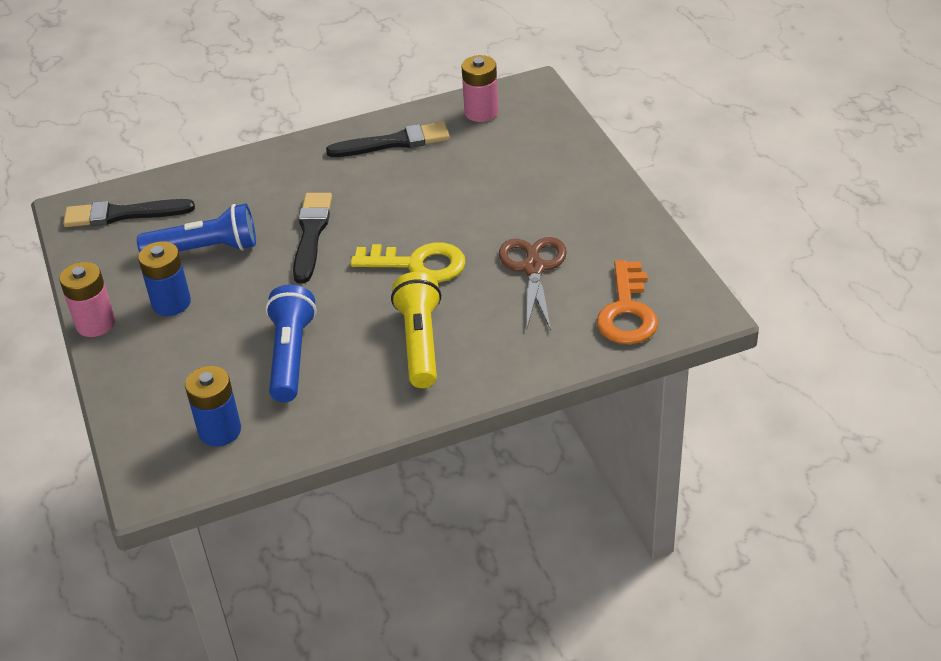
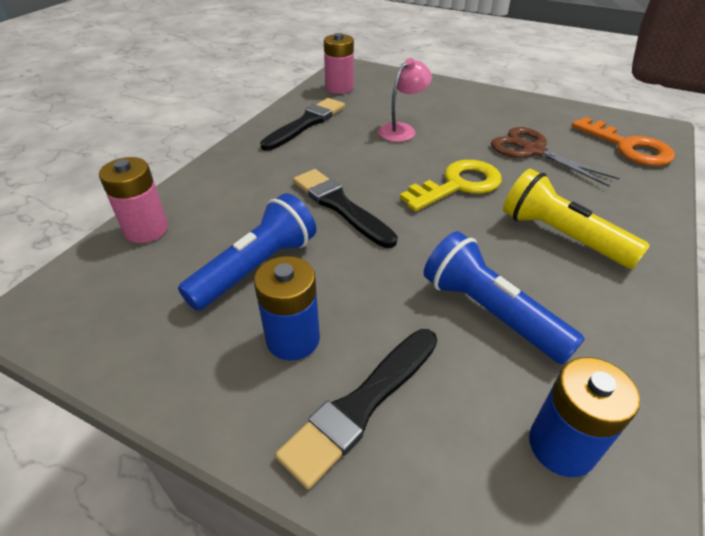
camera: 45 degrees left, 0 degrees up
(95, 324) = (227, 424): pink battery -> pink battery (146, 230)
(123, 214) = (112, 283): black brush -> black brush (362, 405)
(461, 189) = (402, 130): none -> pink lamp

